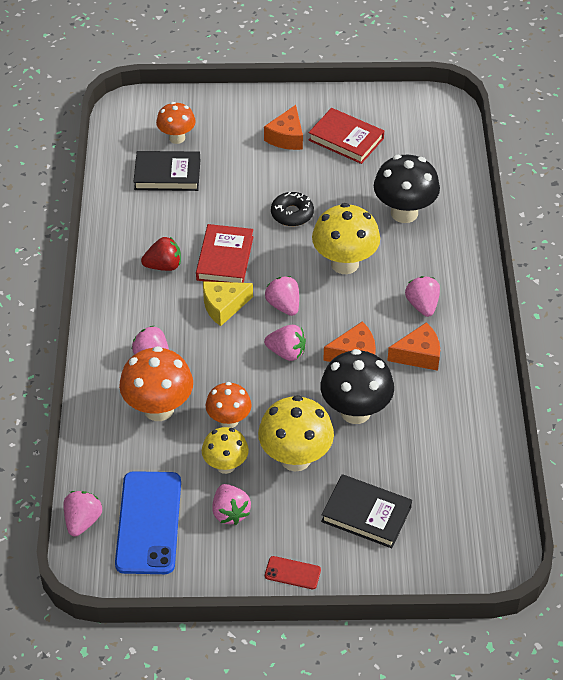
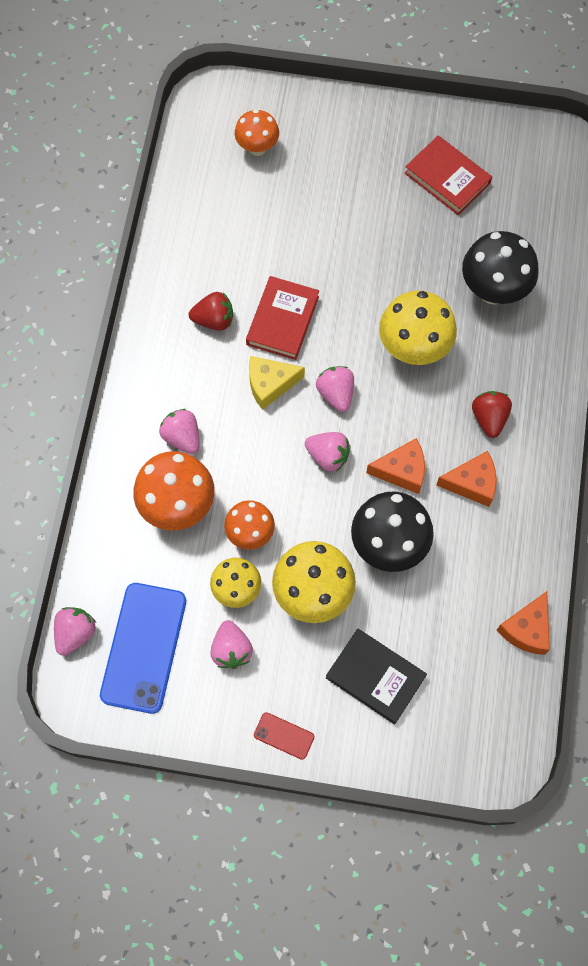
camera: 10 degrees right, 20 degrees up
(167, 174) = (238, 197): black book -> none
(286, 137) = (380, 165): orange cheese -> orange cheese (526, 629)
(292, 214) = (367, 272): black donut -> none
(422, 305) = (489, 418): pink strawberry -> red strawberry

